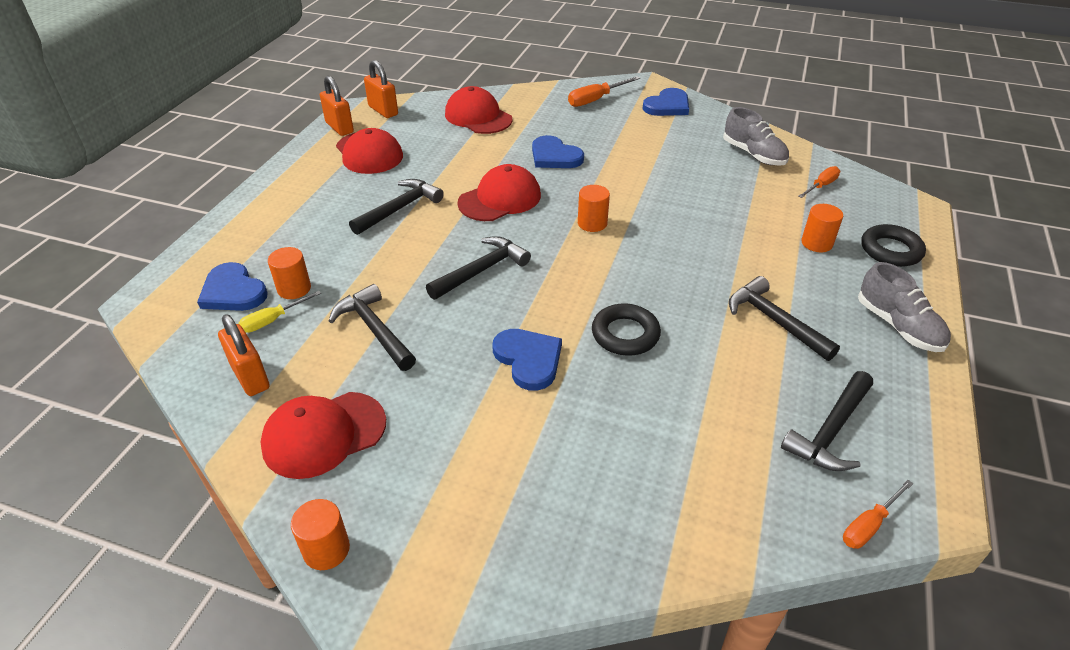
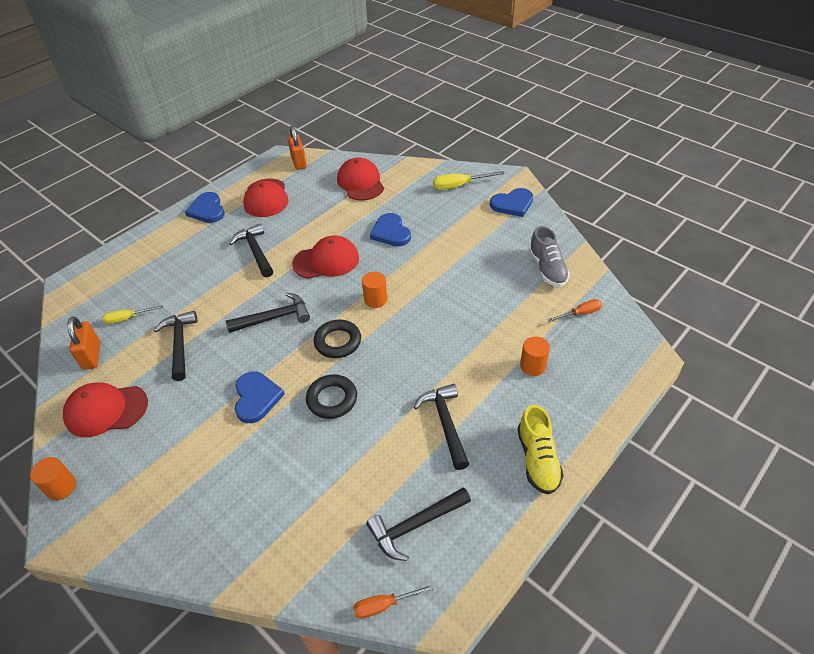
camera: 25 degrees right, 5 degrees up
(233, 291) = (119, 289): blue heart -> blue heart (207, 210)
(294, 289) = (153, 298): orange cylinder -> none
(339, 127) = (261, 171): orange padlock -> none
(399, 208) = (255, 251): black hammer -> black hammer turned 90 degrees counterclockwise
(596, 100) = (459, 185): orange screwdriver -> yellow screwdriver
(890, 250) = (589, 390): black ring -> black ring (338, 342)
(898, 326) = (537, 459): grey shoe -> yellow shoe

